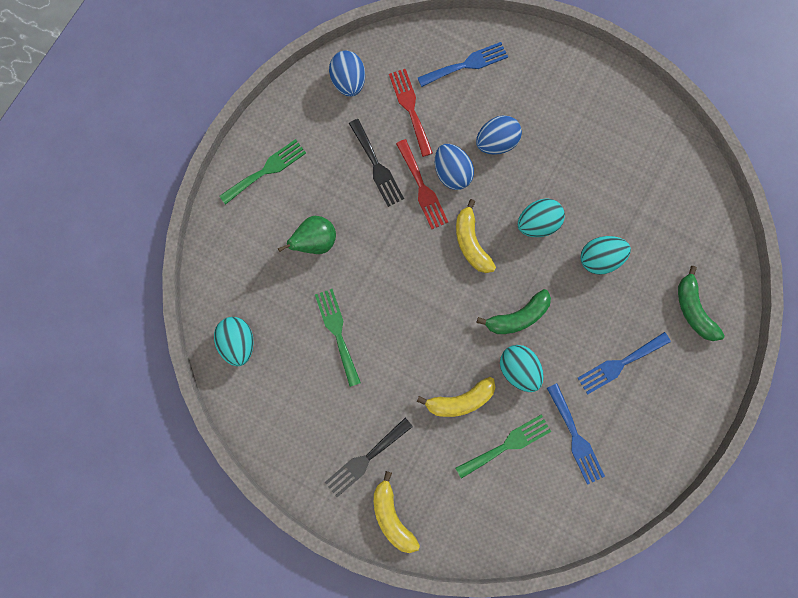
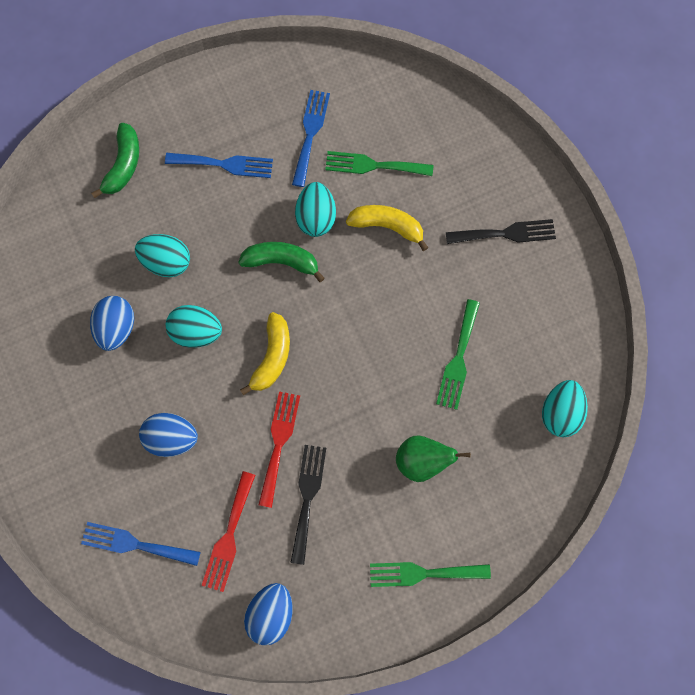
camera: 145 degrees left, 5 degrees down
(392, 516) = (513, 175): yellow banana -> none
(452, 173) = (238, 437): blue egg -> blue egg (117, 328)

